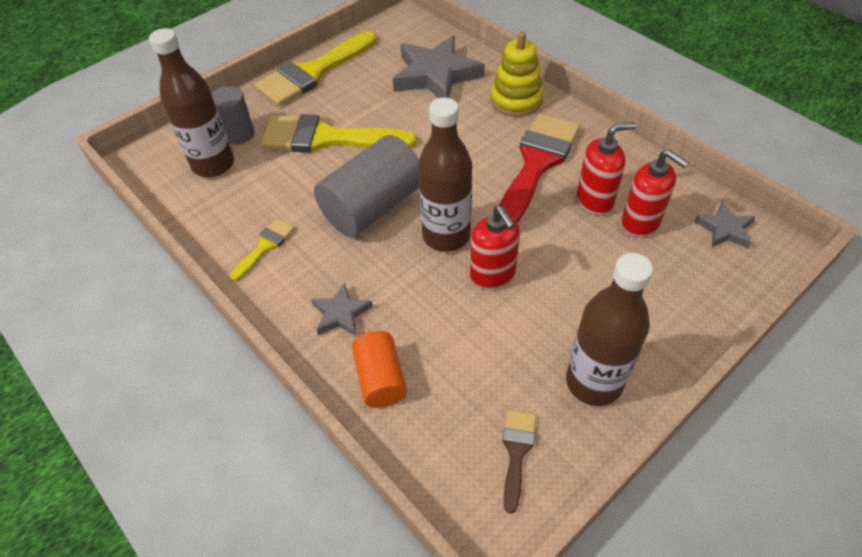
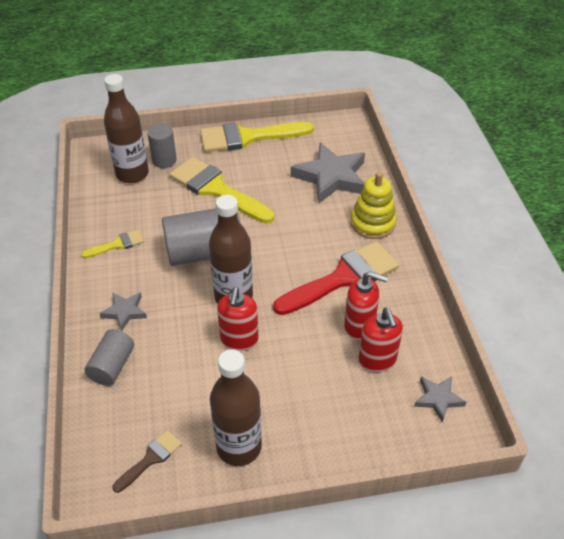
camera: 30 degrees right, 5 degrees down
(380, 379) = (112, 366): orange cylinder -> grey cylinder

